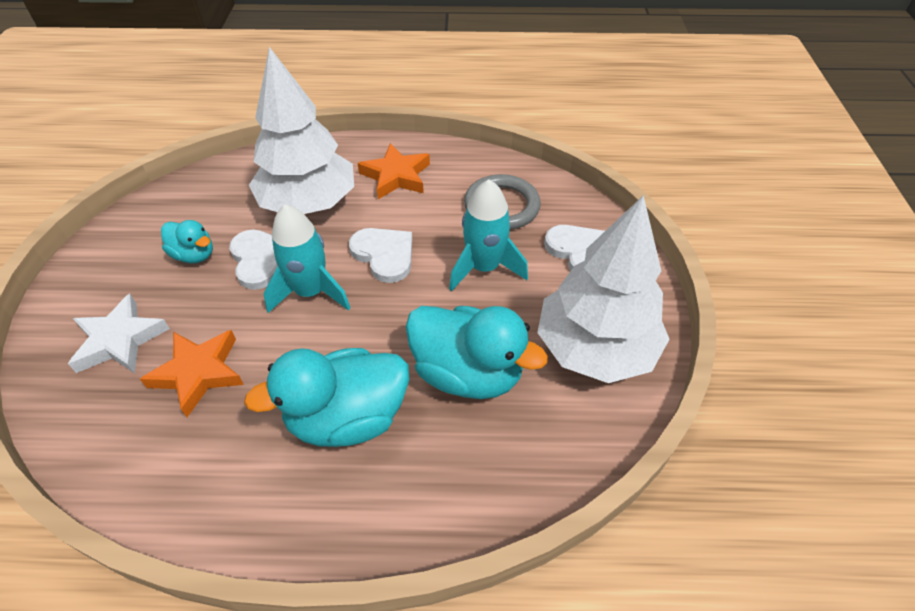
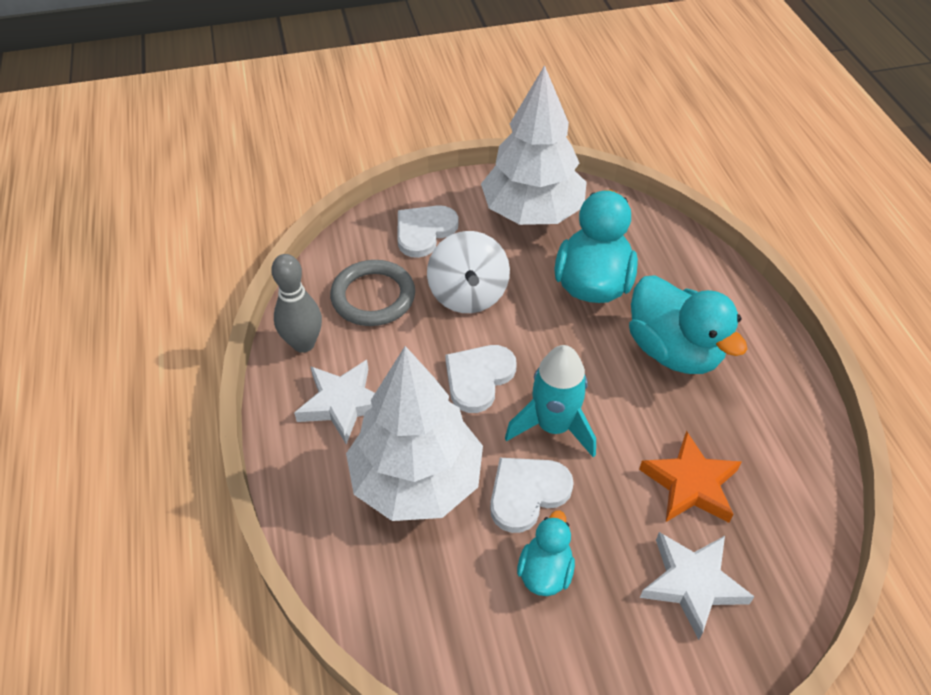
camera: 105 degrees left, 0 degrees up
(396, 176) = (343, 403): orange star -> white star
(463, 163) = (303, 344): none -> grey bowling pin
(484, 268) = (468, 295): turquoise rocket -> white spinning top

